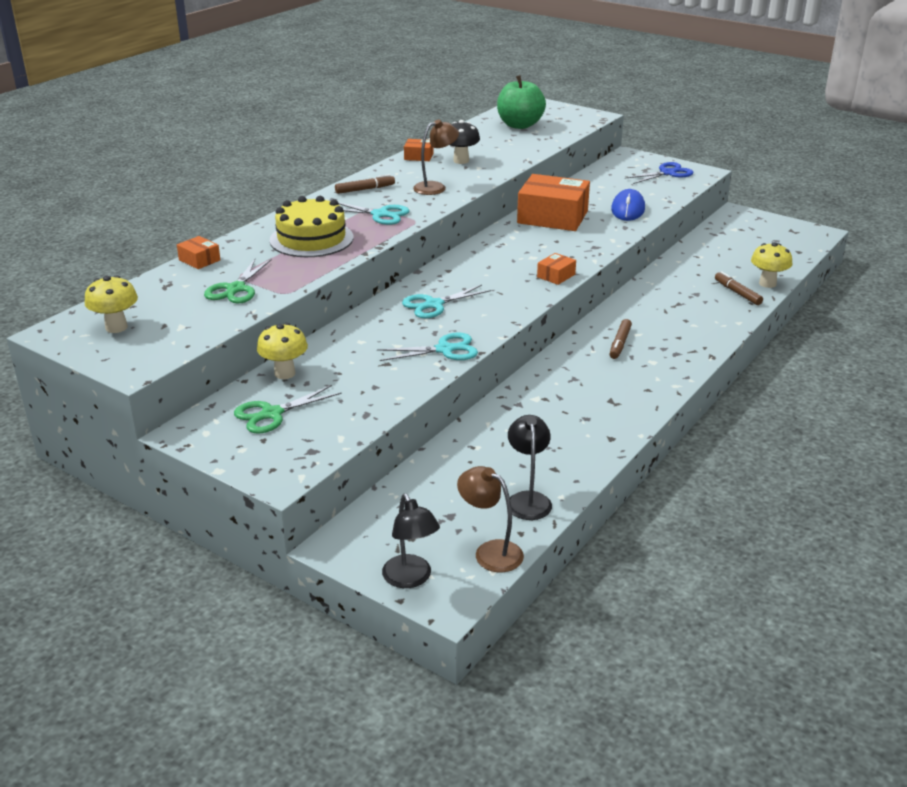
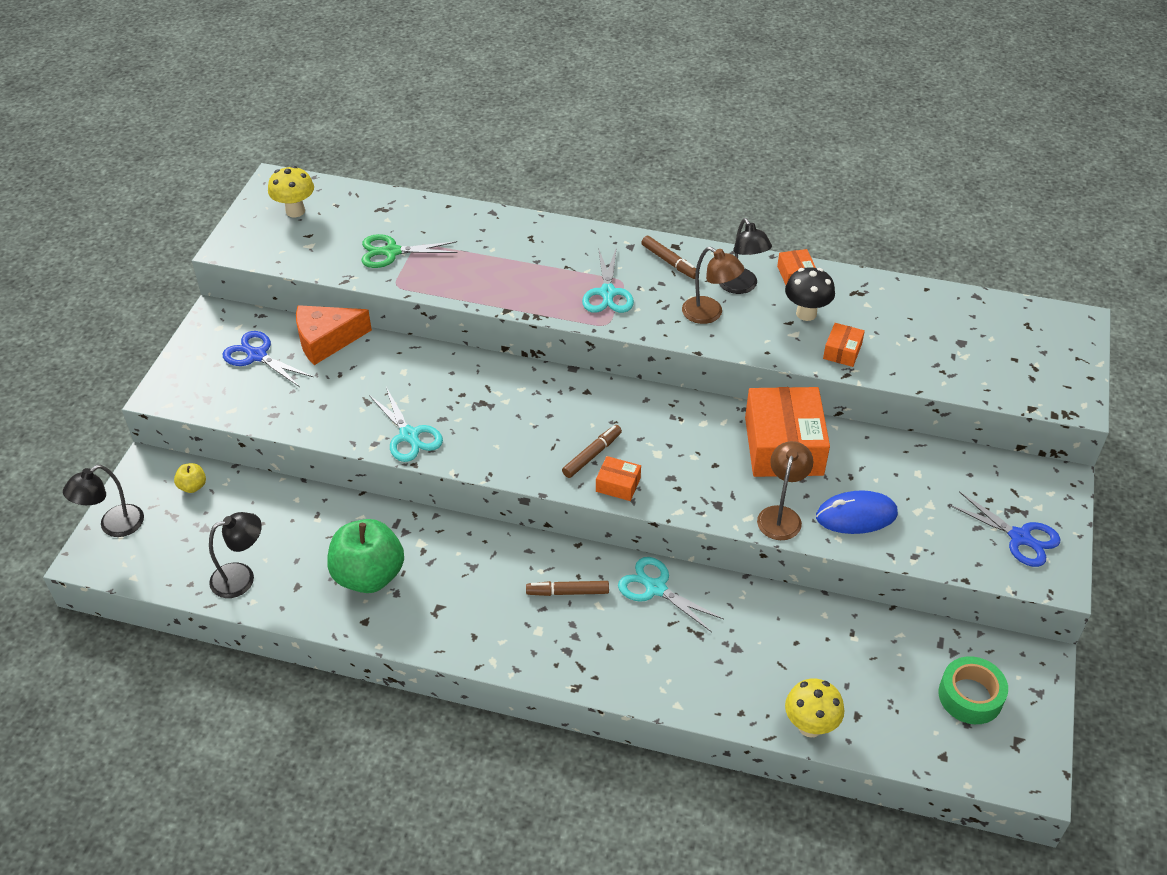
camera: 70 degrees right, 15 degrees up
(199, 260) = (440, 209): orange box -> orange box (842, 351)
(272, 414) = (257, 356): green scissors -> blue scissors
(284, 373) = (326, 341): yellow mushroom -> orange cheese
(311, 239) = (521, 263): yellow cake -> none
(386, 517) = (193, 486): none -> yellow apple
(415, 173) = (741, 287): none -> black lamp
(434, 304) = (501, 402): turquoise scissors -> turquoise scissors (656, 588)
(490, 552) = (159, 569): brown lamp -> brown lamp (781, 515)
(519, 125) = (973, 335): green apple -> green apple (369, 575)
(737, 293) = (762, 694): brown marker -> brown marker (592, 455)
(757, 235) = (970, 696): none -> green tape

